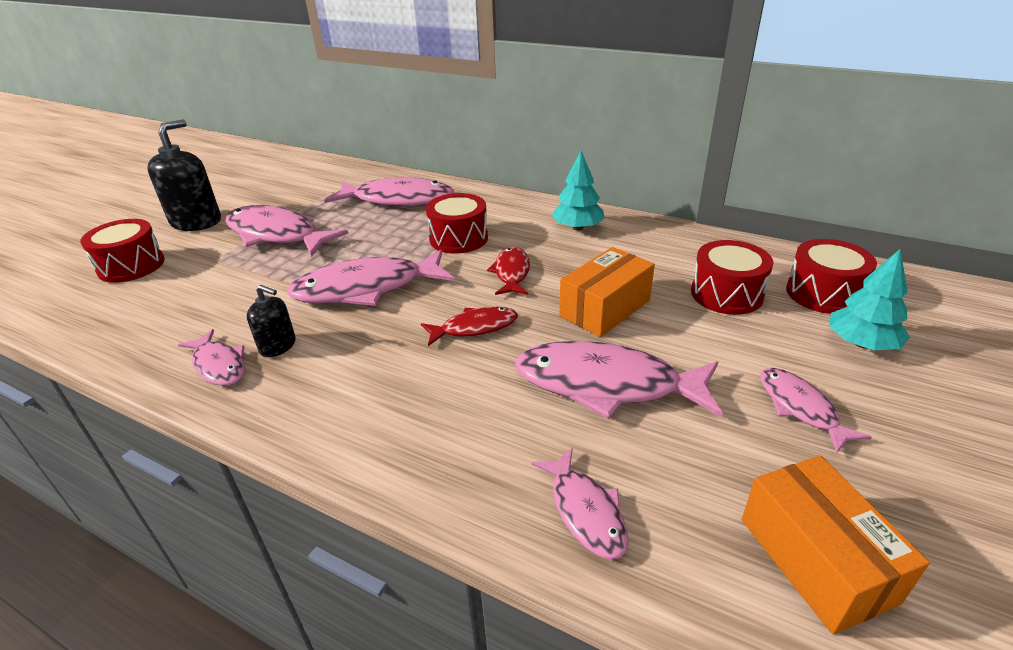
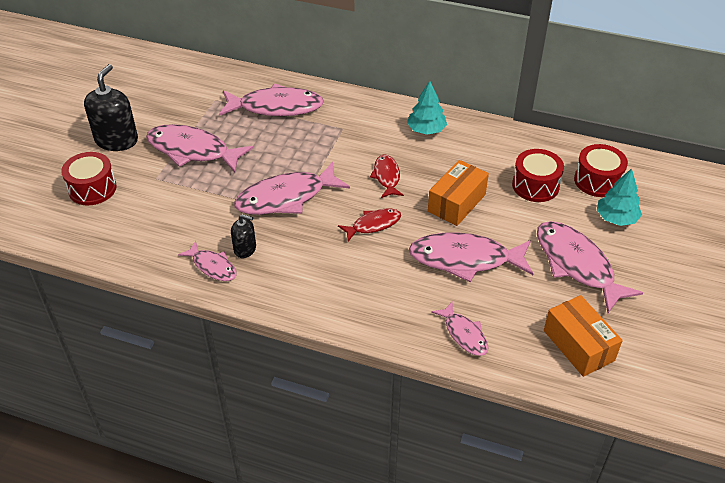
camera: 10 degrees left, 10 degrees up
(458, 238) = (338, 146): red drum -> none
(800, 408) = (577, 265): pink fish -> pink fish, size x1.84

